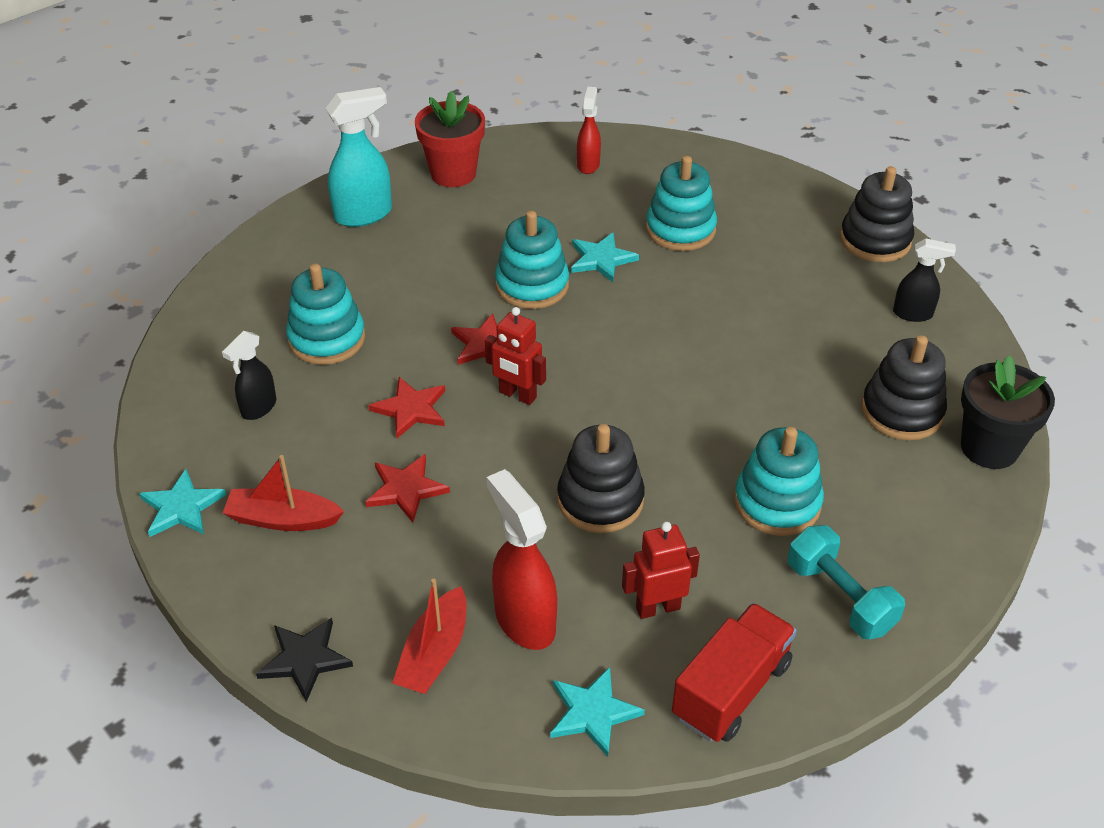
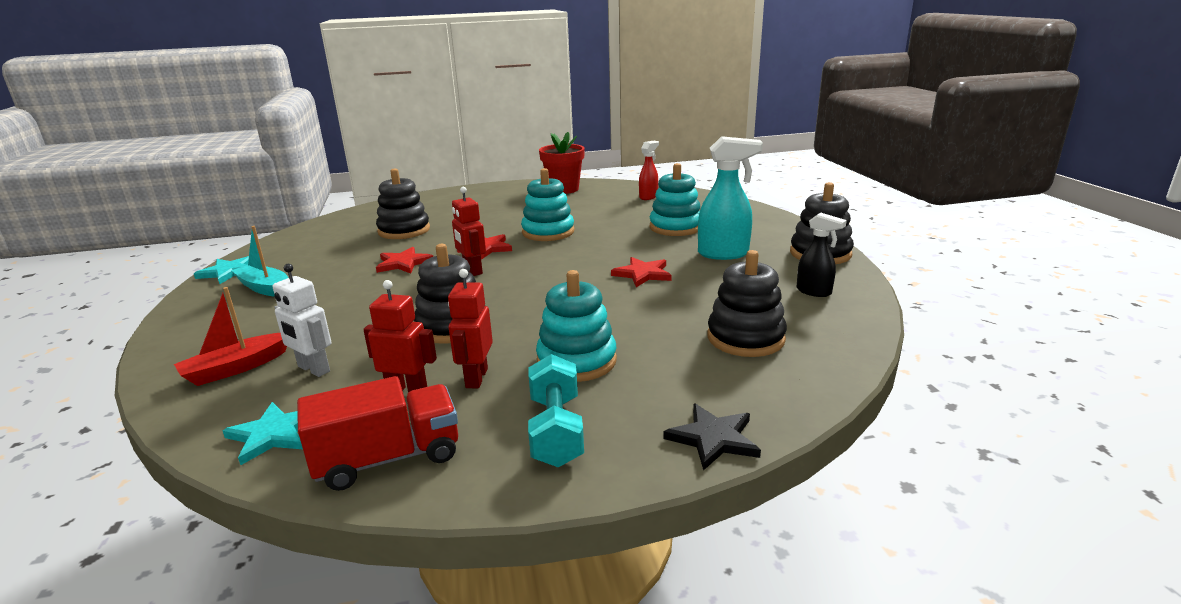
camera: 30 degrees right, 20 degrees down
(258, 408) = (328, 246): black spray bottle -> none
(283, 519) = (265, 288): red boat -> turquoise boat
(305, 659) = (169, 348): black star -> black star (713, 438)
(327, 339) = (404, 230): turquoise stacking toy -> black stacking toy
(364, 214) = (494, 195): turquoise spray bottle -> turquoise spray bottle (724, 254)
(406, 489) = (346, 293): red star -> red star (642, 274)
(524, 620) = (313, 369): red spray bottle -> white robot
(601, 259) = (606, 230): turquoise star -> none
(705, 564) = (476, 378): none -> red robot
(989, 448) = (808, 377): black flower pot -> none

